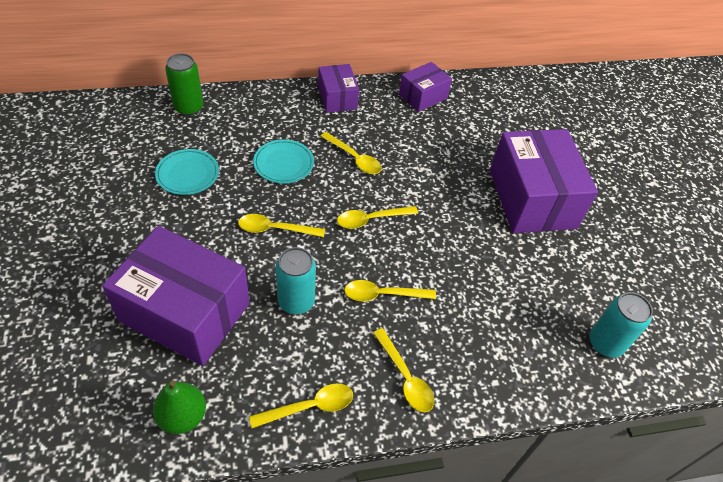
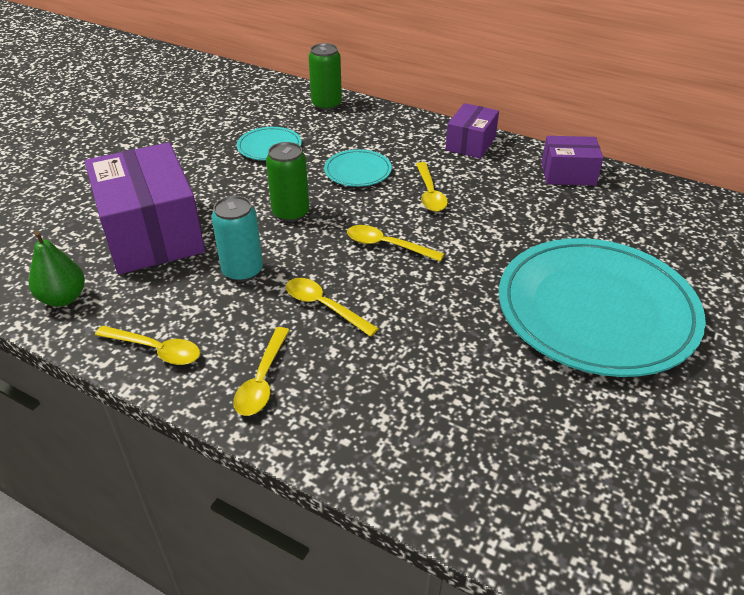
camera: 45 degrees right, 10 degrees down
(275, 229) = (291, 213): yellow spoon -> green can
(532, 199) = (596, 310): purple box -> turquoise plate
(605, 343) = (525, 490): turquoise can -> none

